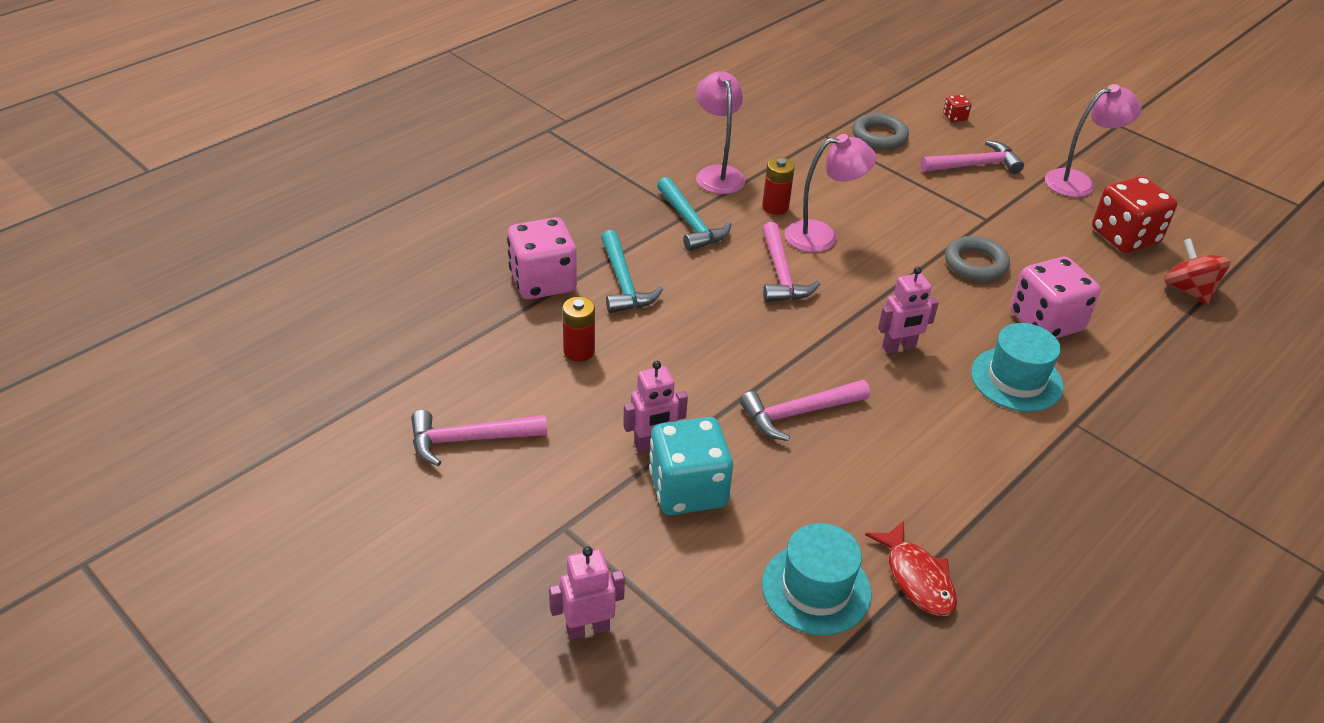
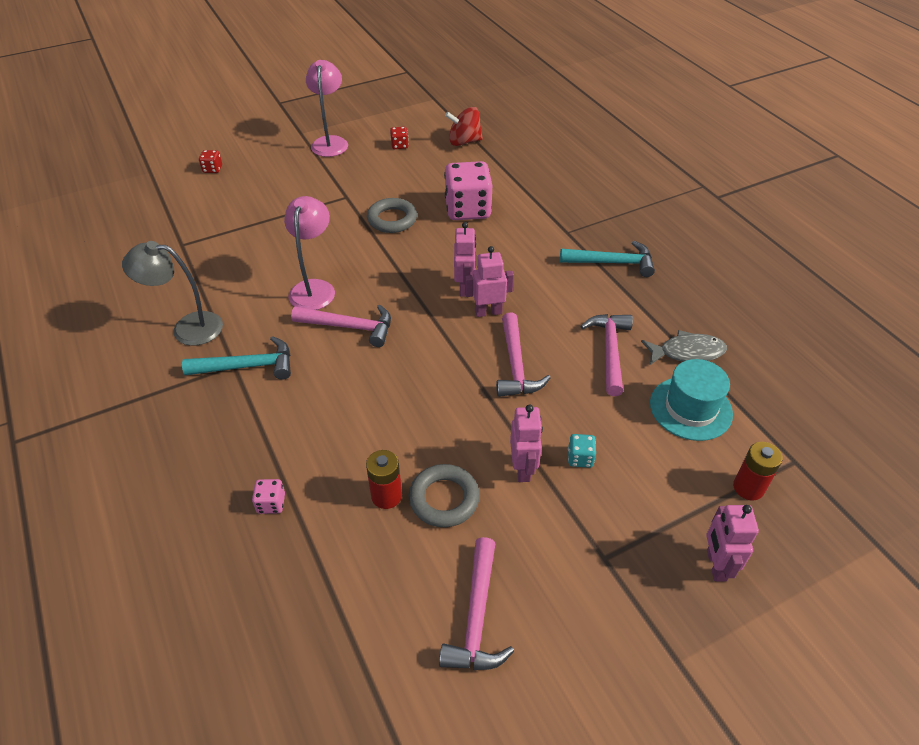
camera: 70 degrees left, 5 degrees up
(543, 282) = (271, 503): pink dice -> pink dice, size x0.43
(623, 282) = (306, 438): turquoise hammer -> turquoise hammer (612, 263)
(688, 489) = (580, 458): turquoise dice -> turquoise dice, size x0.43
(717, 174) = (187, 328): pink lamp -> grey lamp
(775, 207) = (259, 304): red battery -> red battery (748, 487)
(871, 375) = (488, 312): none -> pink robot
(879, 136) = (206, 215): grey ring -> grey ring (444, 499)
(917, 578) = (687, 352): red fish -> grey fish
(974, 165) = (279, 180): pink hammer -> pink hammer (610, 351)
(1016, 379) = (518, 243): turquoise hat -> none
(1124, 237) = (399, 145): red dice -> red dice, size x0.43

